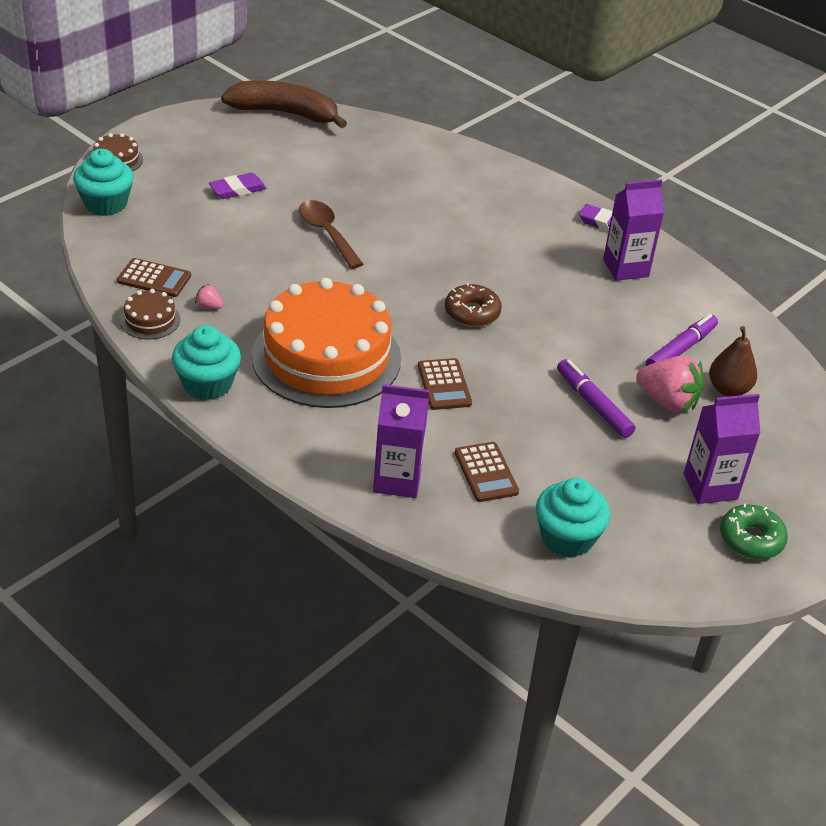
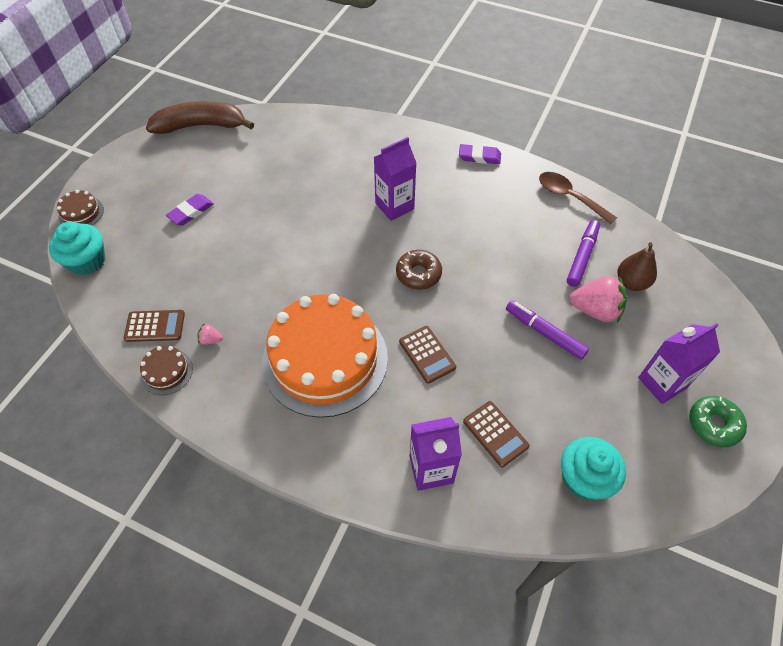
camera: 15 degrees left, 15 degrees up
(207, 384) = (239, 424): turquoise cupcake -> none
(327, 233) = (277, 233): brown spoon -> brown spoon (569, 197)
(625, 268) = (510, 193): purple carton -> purple carton (394, 206)

